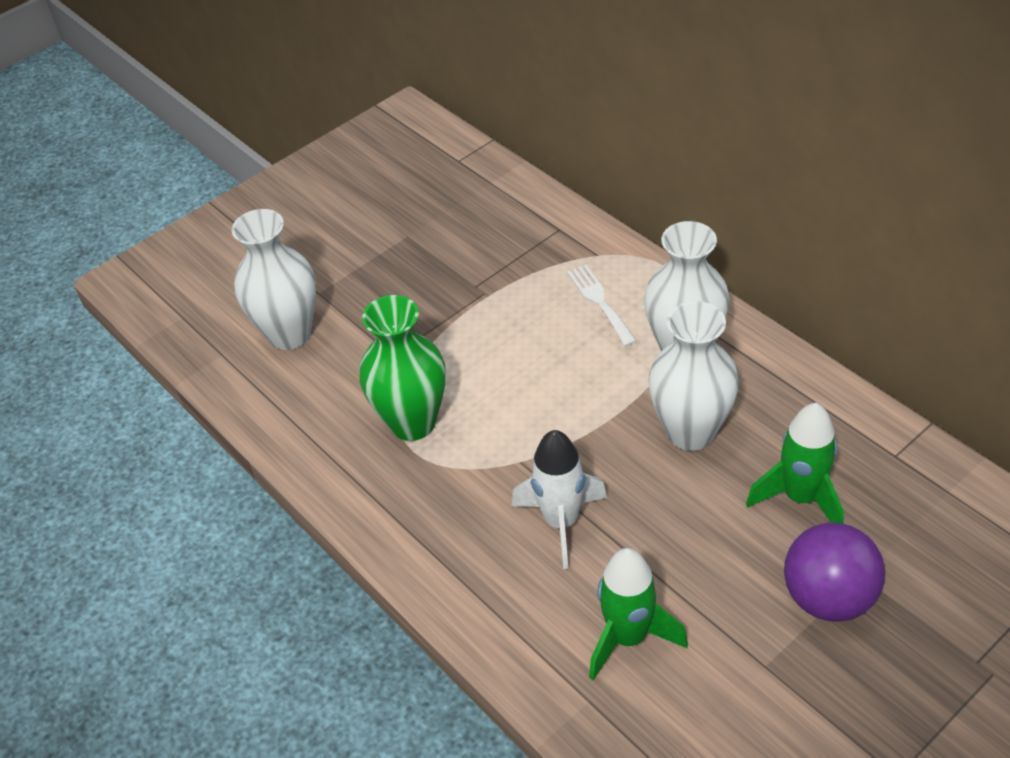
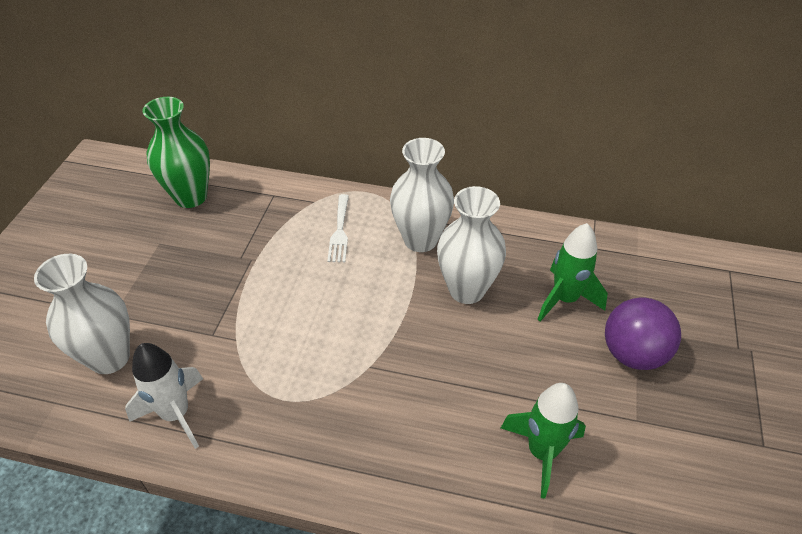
camera: 40 degrees left, 0 degrees up
(412, 422) = (266, 378): green vase -> green vase (191, 197)
(561, 522) = (432, 395): white rocket -> white rocket (176, 414)
(599, 302) = (339, 231): white fork -> white fork turned 120 degrees counterclockwise

